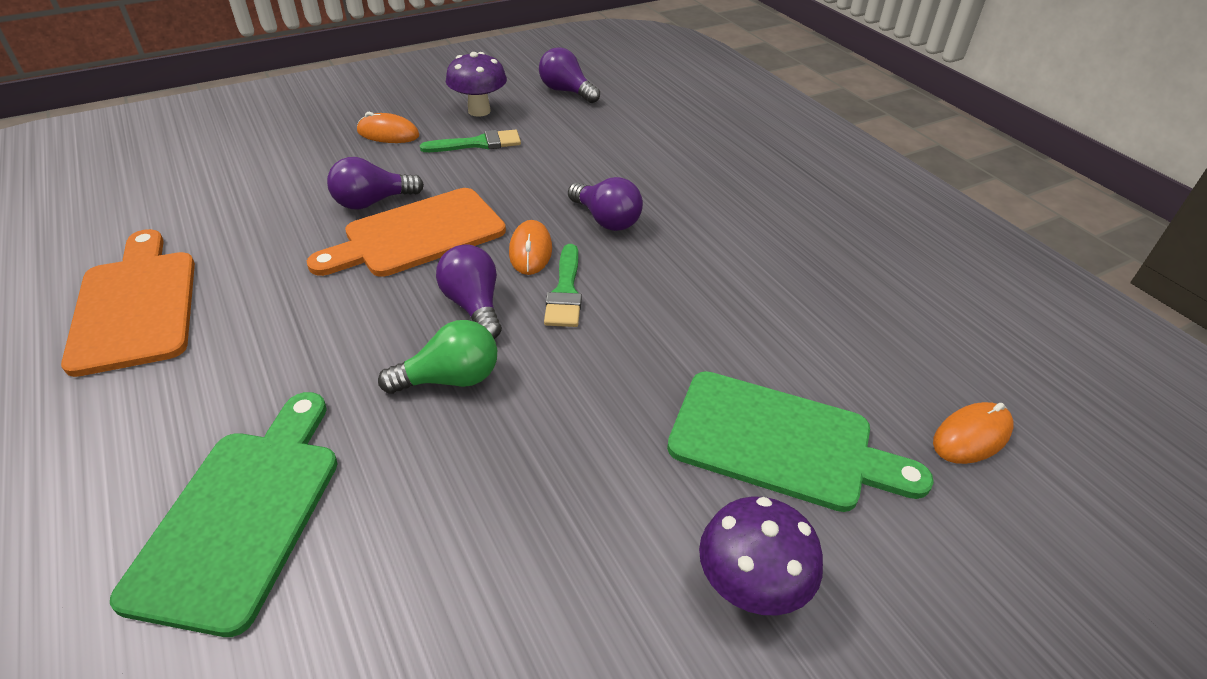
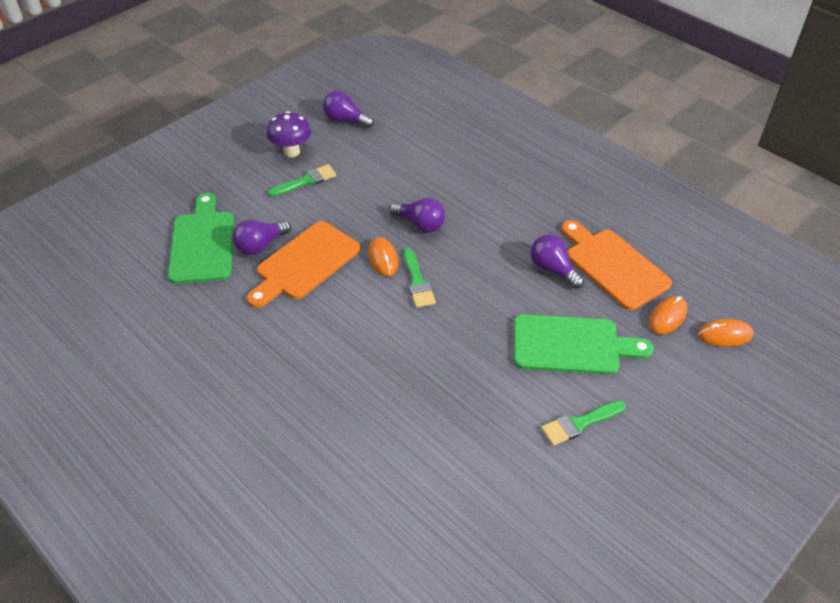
camera: 15 degrees left, 5 degrees up
(136, 305) = (155, 355): orange cutting board -> orange cutting board (613, 266)
(242, 515) = (308, 457): green cutting board -> green cutting board (202, 243)
(388, 134) = (237, 186): orange mouse -> orange mouse (724, 335)
(450, 379) = (377, 354): green light bulb -> none
(473, 306) = (367, 305): purple light bulb -> purple light bulb (553, 269)
(749, 589) = (579, 423): purple mushroom -> green brush

